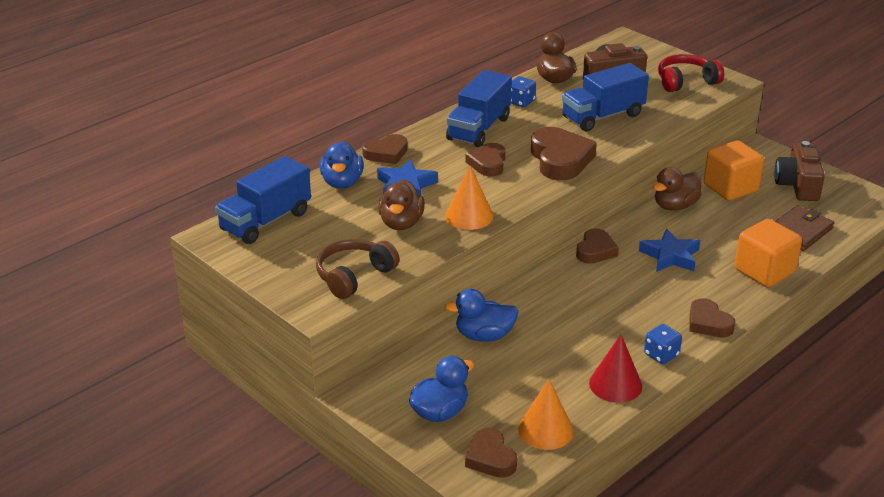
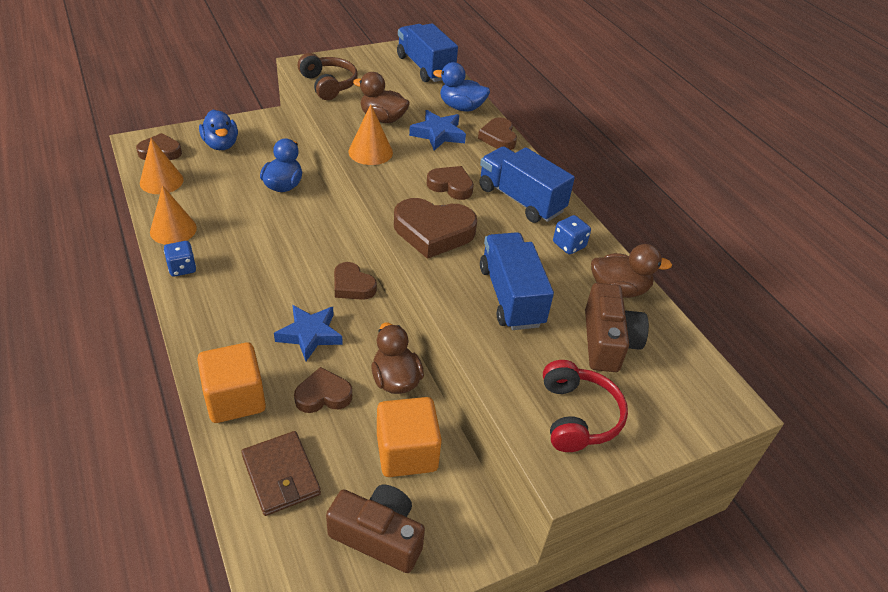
camera: 105 degrees right, 10 degrees up
(615, 384) = (173, 229): red cone -> orange cone
(708, 323) = (195, 316): brown heart -> brown heart (323, 395)

